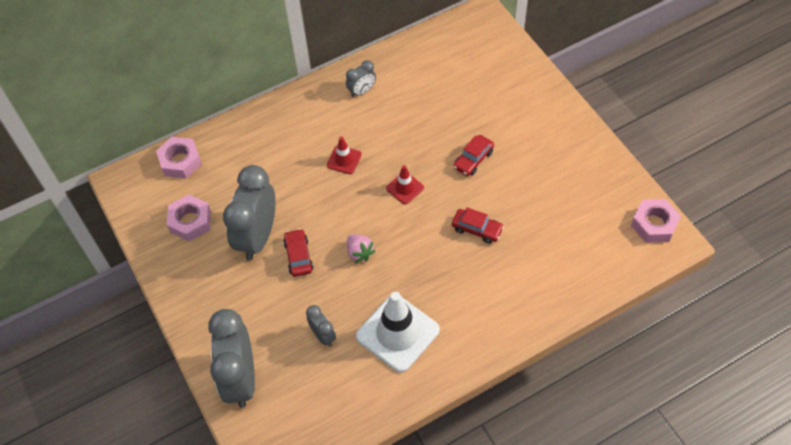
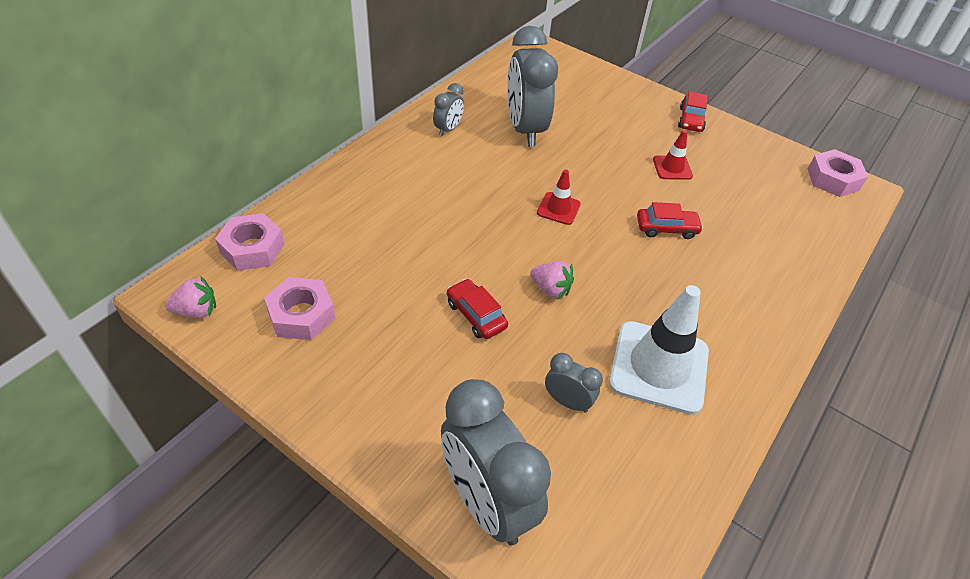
camera: 30 degrees left, 10 degrees down
(130, 199) = (196, 311): none -> pink strawberry
(257, 237) = (407, 307): grey clock -> grey clock (525, 129)
(344, 160) = (469, 198): red traffic cone -> red traffic cone (672, 168)
(473, 159) = (613, 165): red car -> red car (691, 120)

